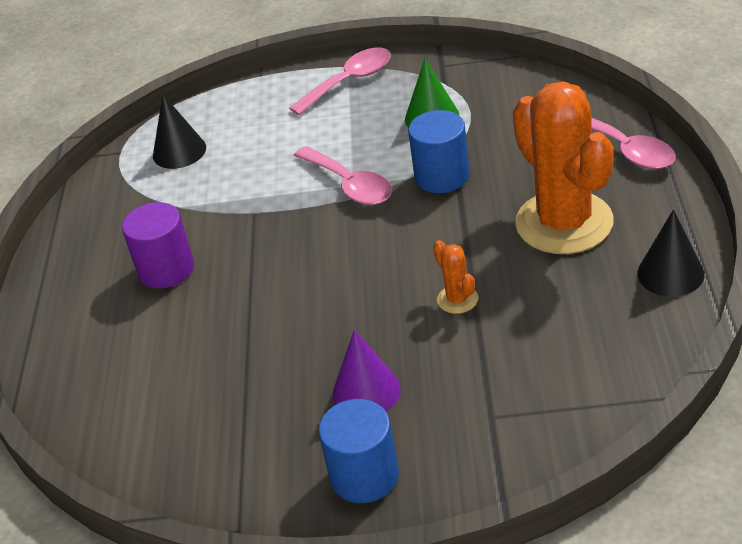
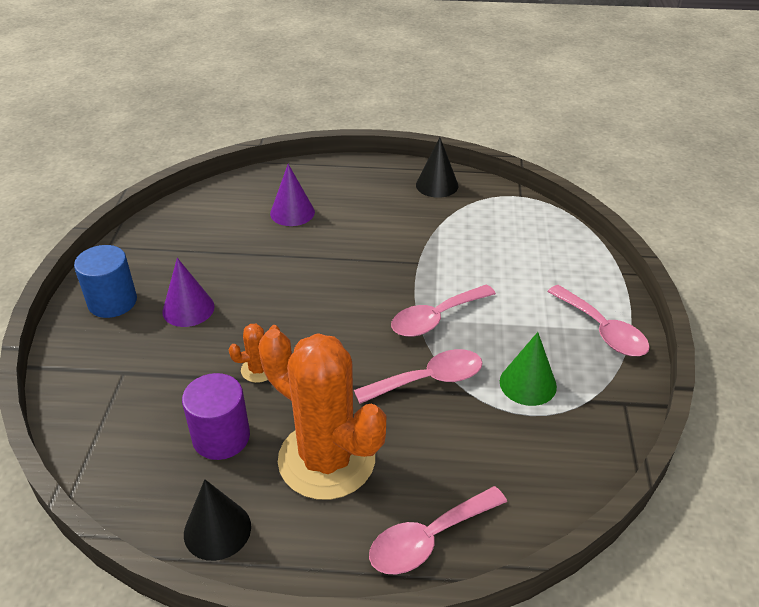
camera: 90 degrees right, 0 degrees up
(151, 343) = (292, 212): none -> purple cone
(166, 269) = (367, 218): purple cylinder -> purple cylinder (221, 437)
(179, 151) = (513, 225): black cone -> black cone (437, 185)
(442, 176) = (429, 380): blue cylinder -> pink spoon
(564, 223) = (326, 459): orange cactus -> orange cactus turned 60 degrees clockwise

